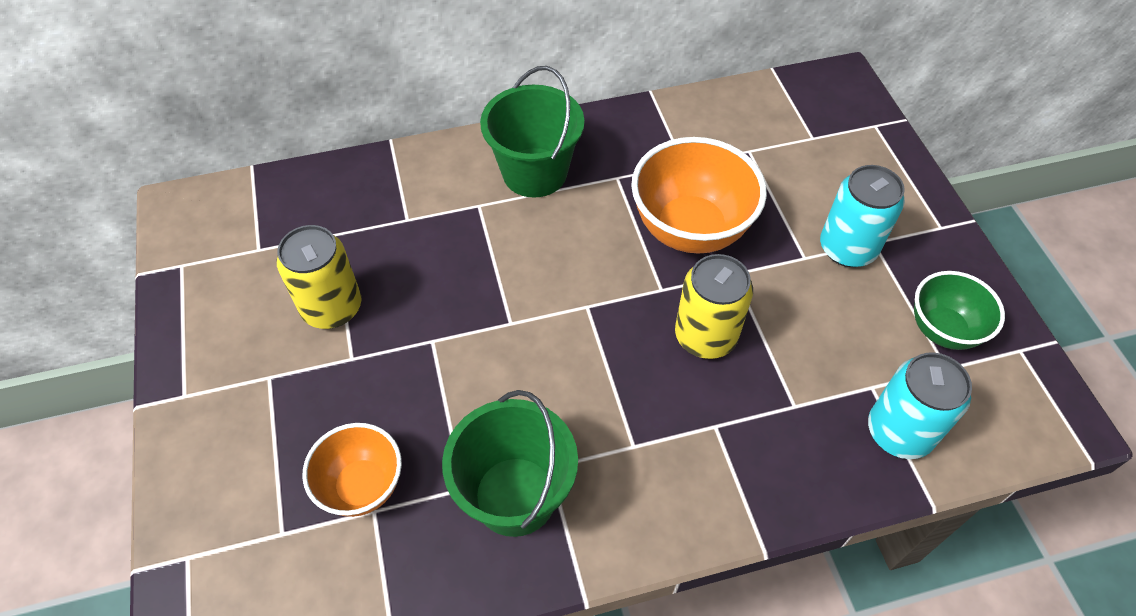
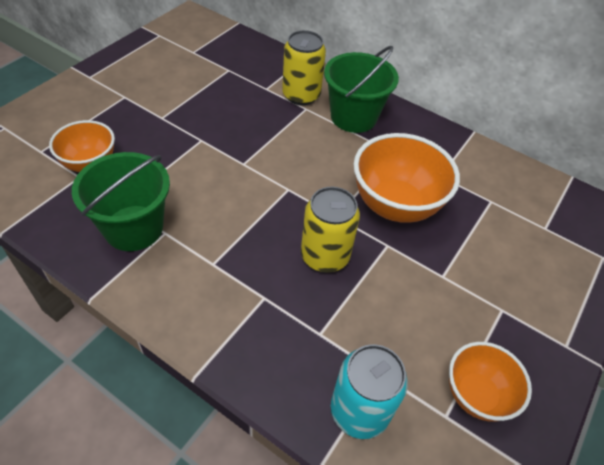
camera: 45 degrees right, 5 degrees down
(332, 307) = (184, 94): yellow can -> yellow can (301, 95)
(847, 248) = (478, 296): turquoise can -> none
(942, 330) = (476, 395): green bowl -> orange bowl

